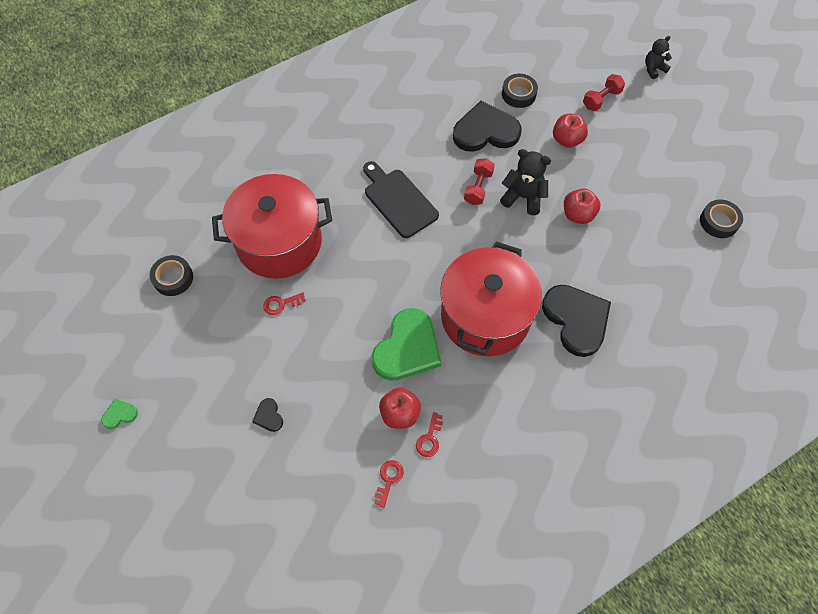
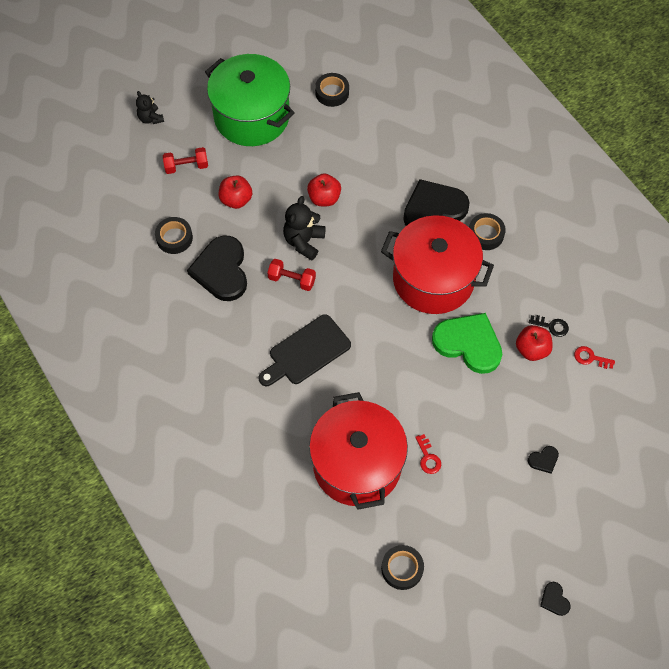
camera: 90 degrees left, 0 degrees up
(119, 414) = (554, 600): green heart -> black heart
(429, 438) = (551, 326): red key -> black key
(547, 373) = (485, 234): none -> black tape
(601, 99) = (186, 166): red dumbbell -> red dumbbell turned 60 degrees counterclockwise
(671, 150) = (252, 117): none -> green pot

